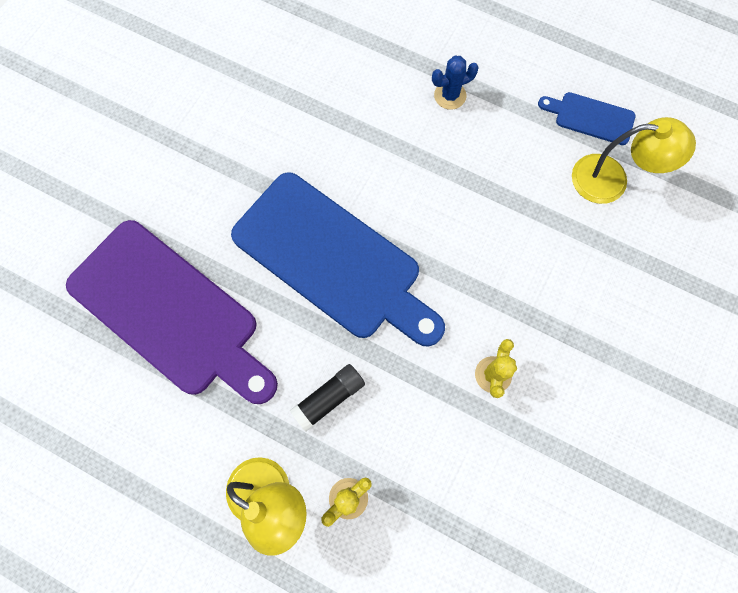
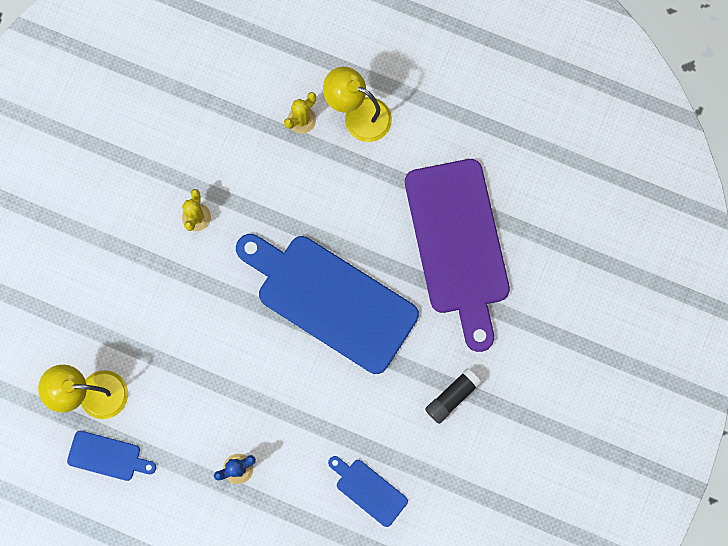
camera: 175 degrees right, 5 degrees up
(170, 312) = (458, 244): purple cutting board -> purple cutting board turned 135 degrees counterclockwise
(313, 66) = (368, 490): none -> blue cutting board
(329, 398) = (323, 188): black glue stick -> black glue stick (452, 397)

